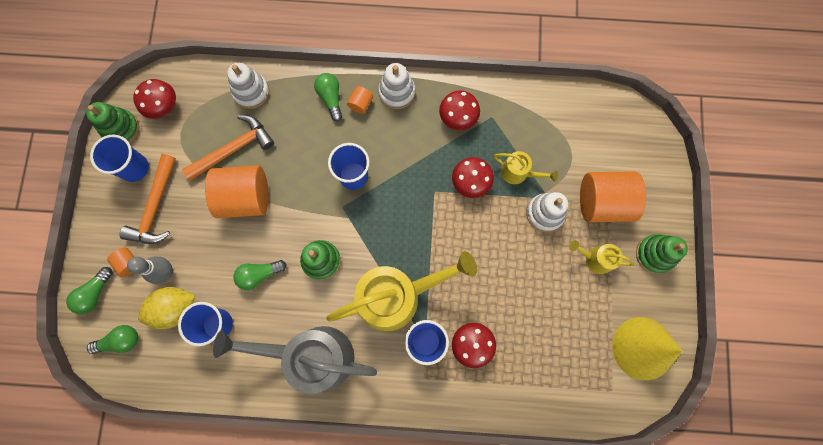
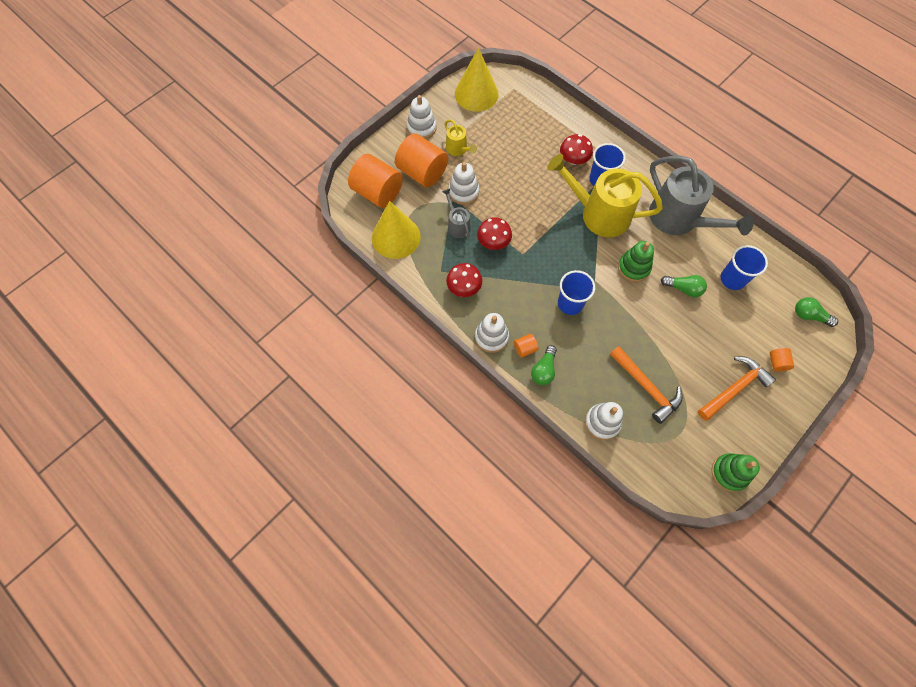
camera: 140 degrees left, 10 degrees down
(95, 293) = (814, 360): green light bulb -> none
(135, 168) = (735, 431): blue cup -> none
(163, 106) = (682, 465): red mushroom -> none
(166, 272) = (751, 337): grey bowling pin -> none
(175, 308) = (758, 309): yellow lemon -> none
(234, 149) = (646, 387): orange hammer -> orange hammer turned 135 degrees counterclockwise
(245, 197) = (660, 346): orange cylinder -> orange cylinder (377, 192)
(518, 173) = (457, 225): yellow watering can -> grey watering can
(560, 116) = (396, 237): none -> yellow cone
(654, 254) = (421, 128): green stacking toy -> white stacking toy

